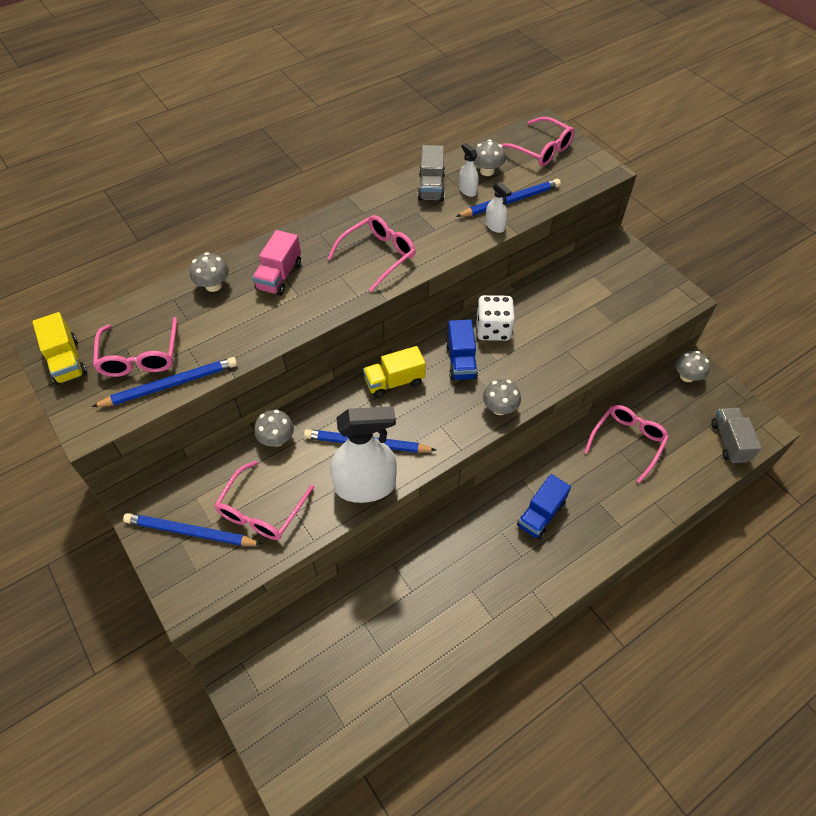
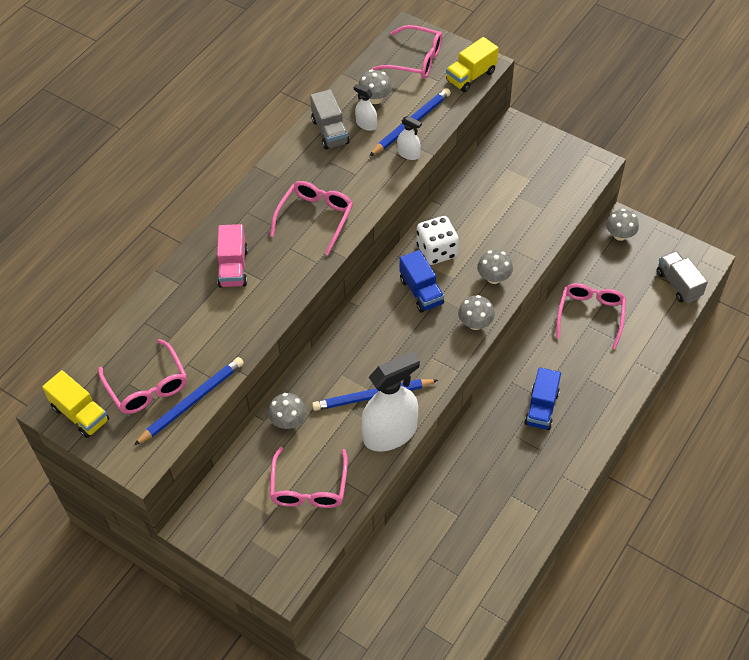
camera: 20 degrees left, 0 degrees up
(191, 532) = (255, 528): blue pencil -> none
(213, 285) = (175, 297): grey mushroom -> grey mushroom (494, 277)
(394, 382) = (369, 331): yellow truck -> yellow truck (471, 76)

